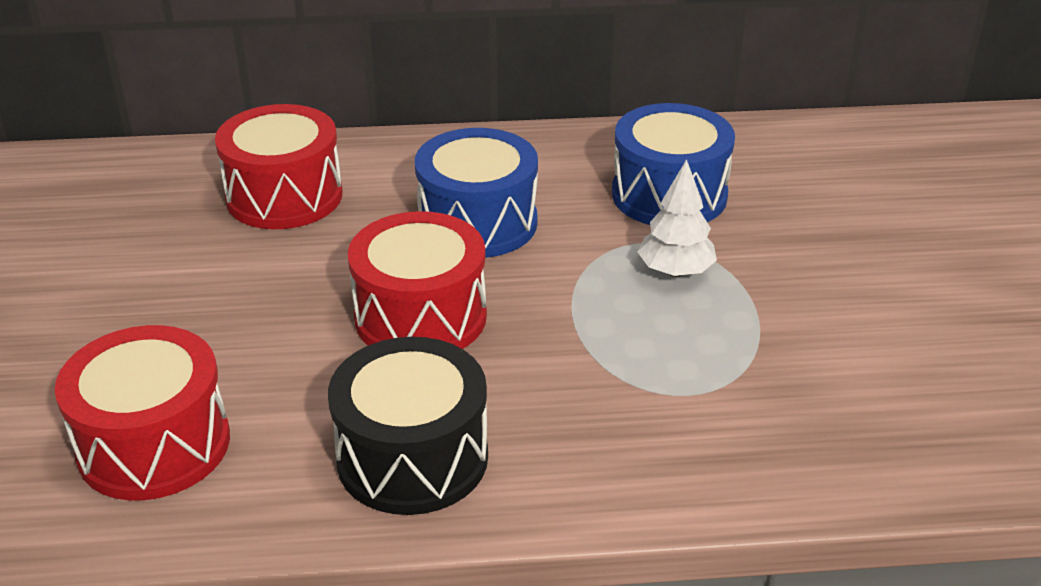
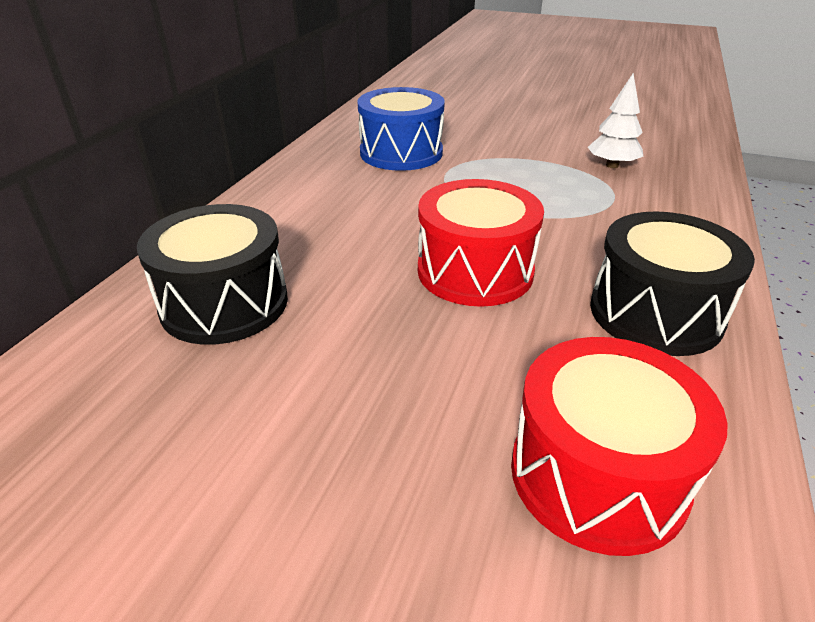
camera: 65 degrees left, 0 degrees up
(284, 196) = (224, 303): red drum -> black drum
(478, 223) = (368, 220): blue drum -> none
(675, 271) = (486, 171): white tree -> white tree (612, 165)

